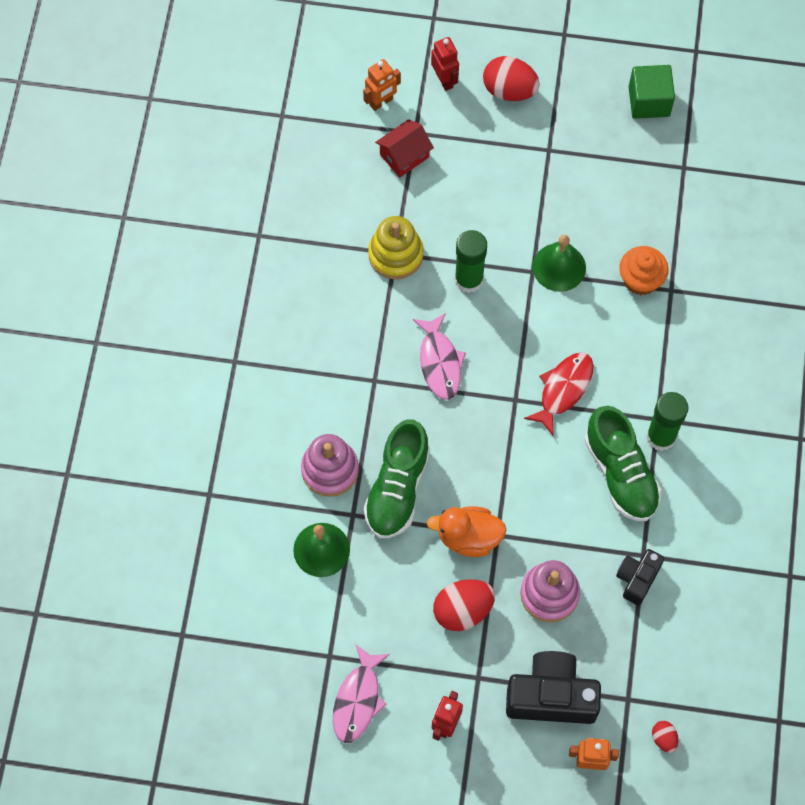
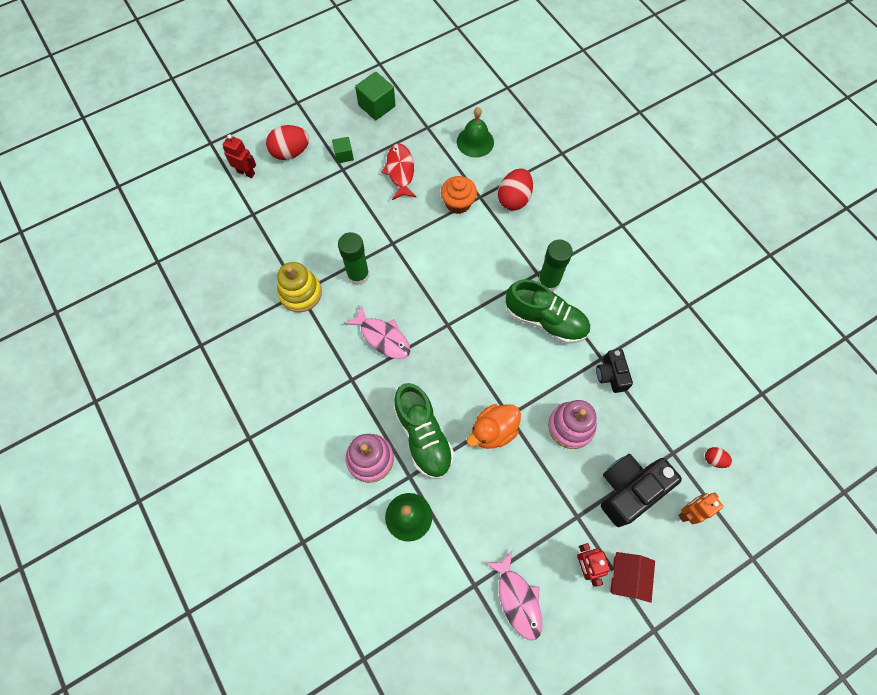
camera: 40 degrees left, 0 degrees up
(381, 102) = (216, 211): orange robot -> none
(404, 156) = (257, 232): red house -> red house (627, 577)
(463, 610) = (530, 481): red egg -> red egg (514, 199)
(559, 267) = (405, 229): green bell -> green bell (475, 142)
(563, 389) = (470, 297): red fish -> red fish (400, 171)
(564, 135) = (344, 155): none -> green cube

